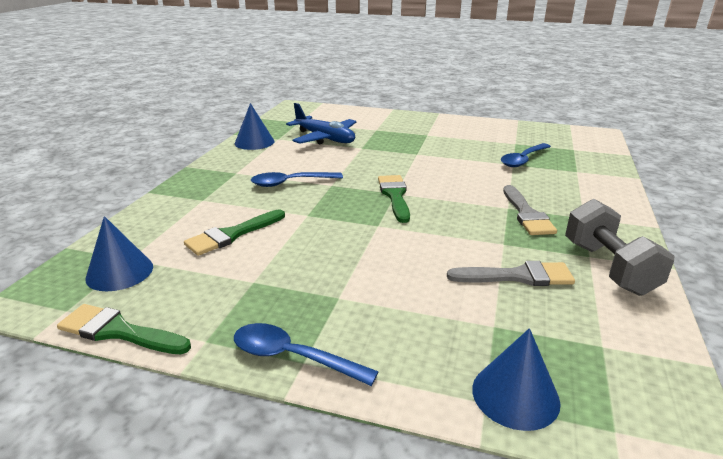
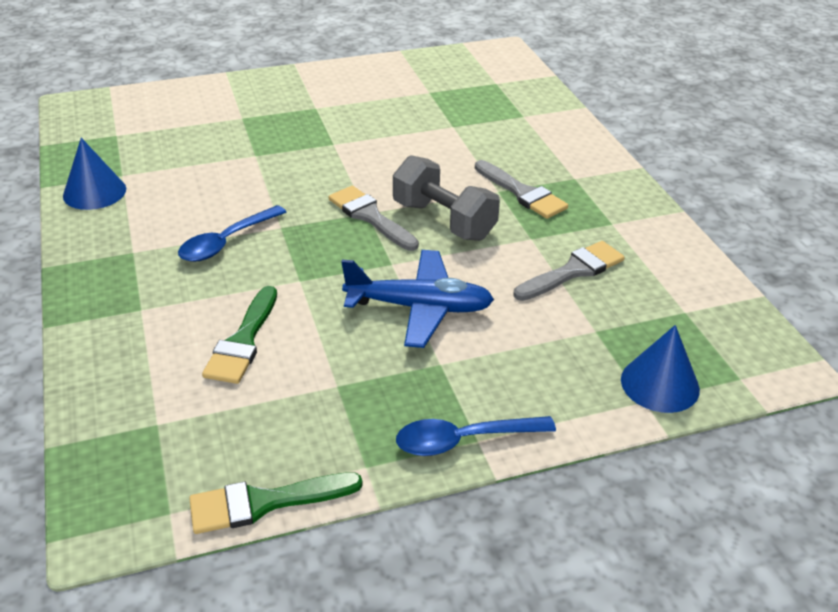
camera: 35 degrees left, 10 degrees up
(119, 272) = (169, 444): blue cone -> none
(325, 138) = (189, 154): blue plane -> blue plane (419, 307)
(395, 196) = (370, 217): green brush -> grey brush
(523, 160) = (458, 116): blue spoon -> none
(608, 267) = (636, 230): grey dumbbell -> grey dumbbell (444, 220)

